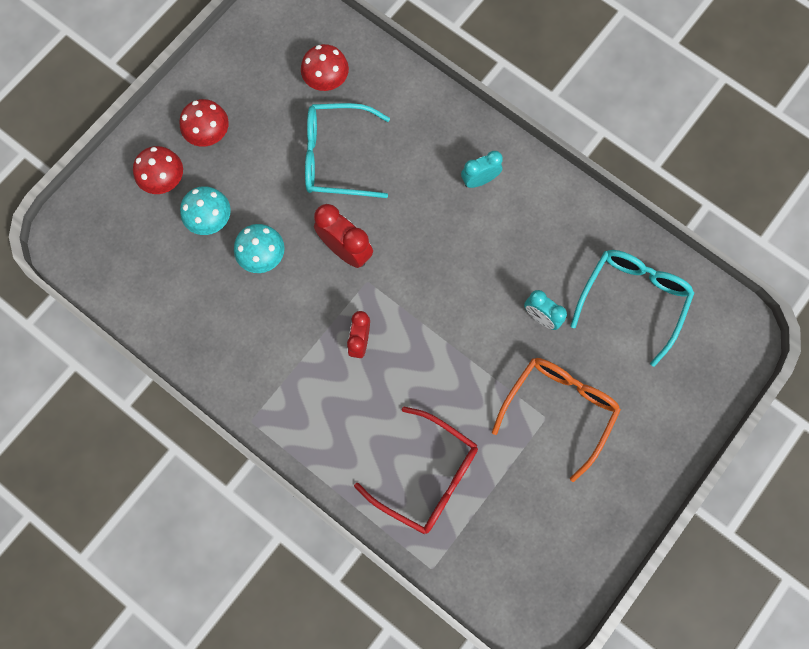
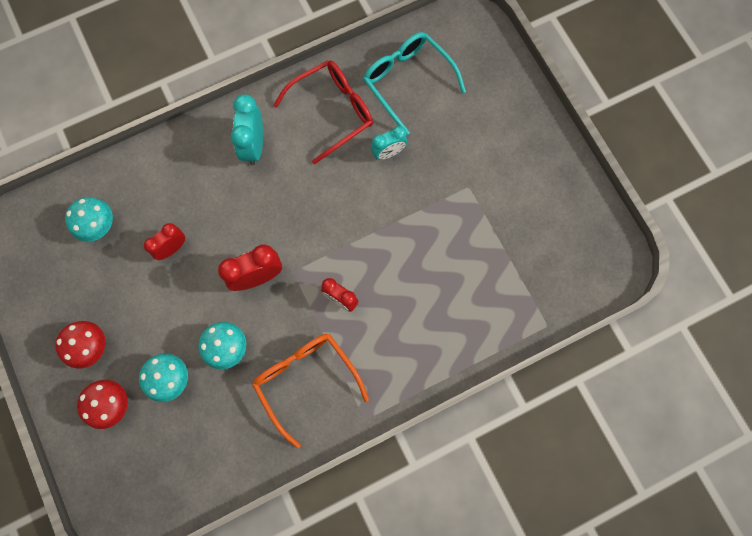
camera: 65 degrees left, 0 degrees up
(326, 80) = (98, 226): red mushroom -> turquoise mushroom
(336, 157) = (172, 248): turquoise glasses -> red clock
(427, 476) = (474, 296): red glasses -> red glasses (332, 112)
(479, 180) = (253, 145): turquoise clock -> turquoise clock, size x1.51
(559, 409) = (466, 174): orange glasses -> orange glasses (306, 380)

